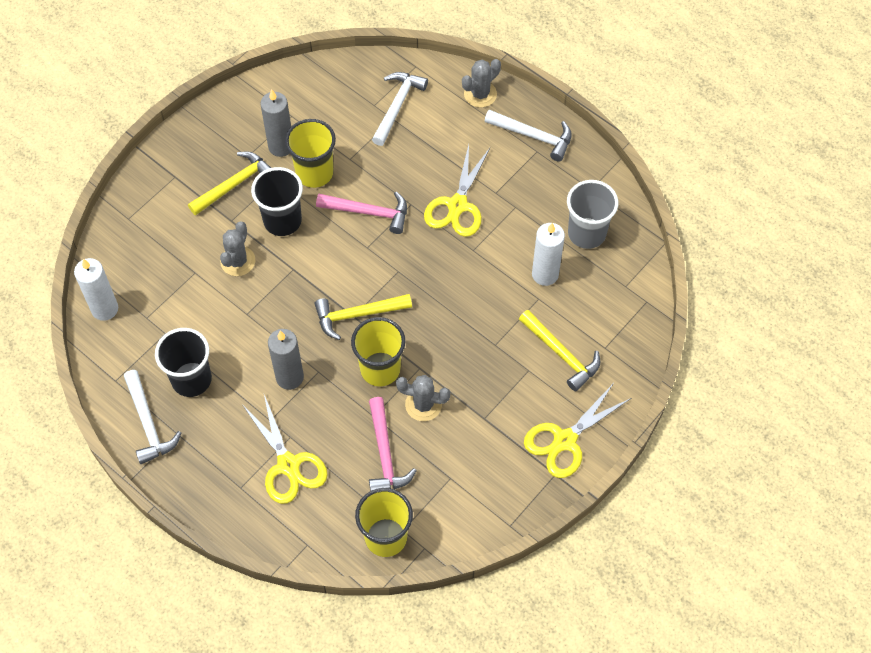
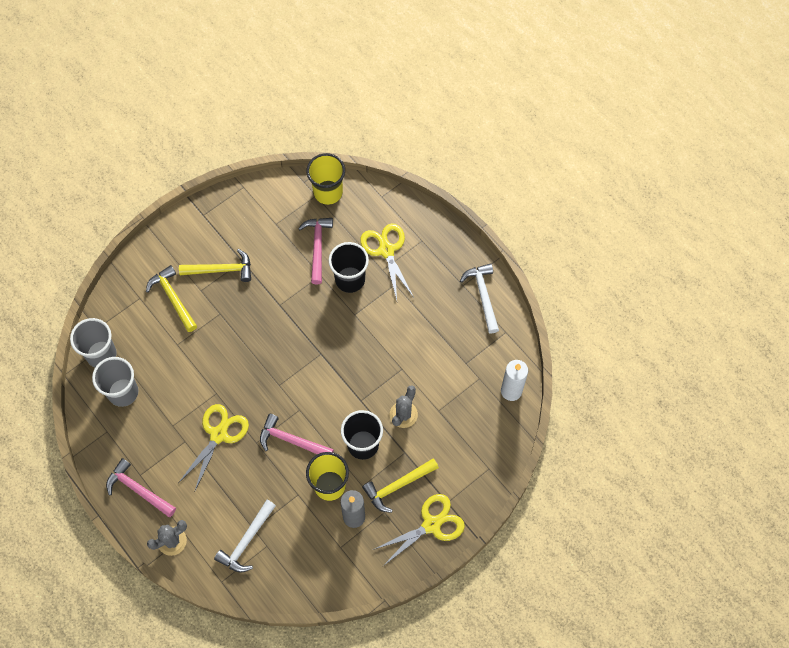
camera: 170 degrees left, 5 degrees up
(191, 379) = (449, 323): black cup -> black cup (350, 280)
(289, 377) = (376, 313): grey candle -> none
(358, 315) = (317, 353): yellow hammer -> yellow hammer (221, 270)
(380, 369) = (308, 308): yellow cup -> none
(423, 404) = (283, 277): grey cactus -> none
(533, 136) = (138, 490): white hammer -> pink hammer
(545, 274) = (166, 363): white candle -> none
(565, 440) = (189, 236): yellow scissors -> yellow scissors (431, 524)
(629, 272) = (101, 354): none -> grey cup

